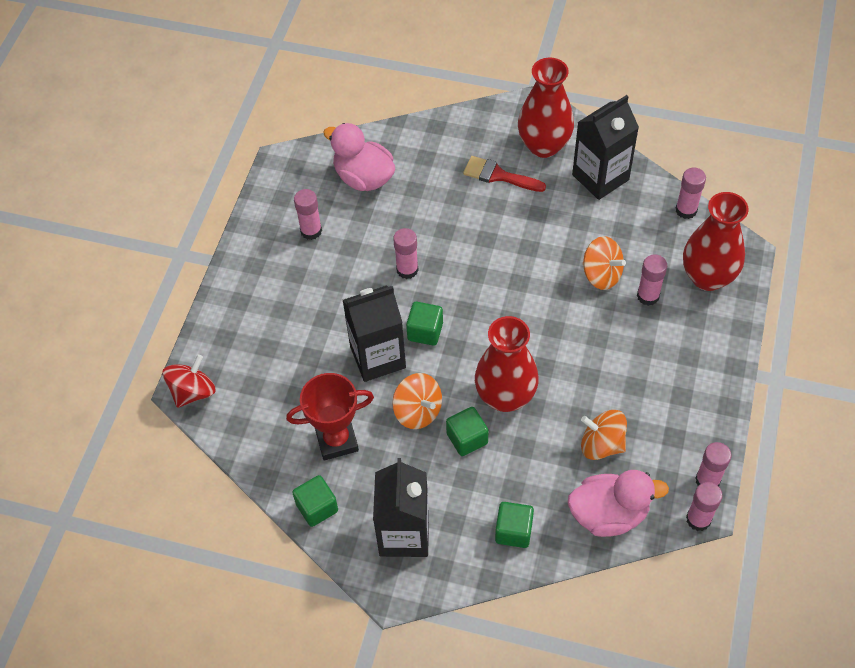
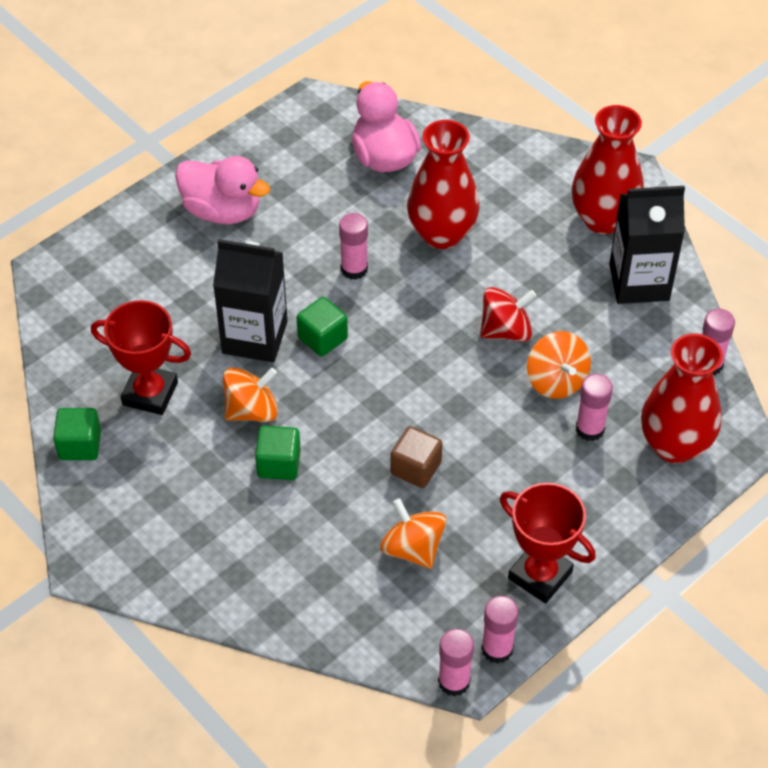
camera: 30 degrees right, 5 degrees down
(193, 391) = (53, 274): red spinning top -> red spinning top (506, 330)
(311, 231) = (288, 182): pink glue stick -> none
(404, 534) = (142, 518): black carton -> none
(418, 411) = (251, 410): orange spinning top -> orange spinning top turned 105 degrees counterclockwise
(498, 175) = (527, 225): red brush -> none
(505, 396) = (352, 445): red vase -> red vase (442, 234)
(513, 531) = (251, 579): green cube -> none
(559, 388) = (416, 468): none -> brown cube
(609, 514) = (362, 620): pink duck -> pink duck (222, 211)
(694, 414) = (540, 575): none -> red trophy

